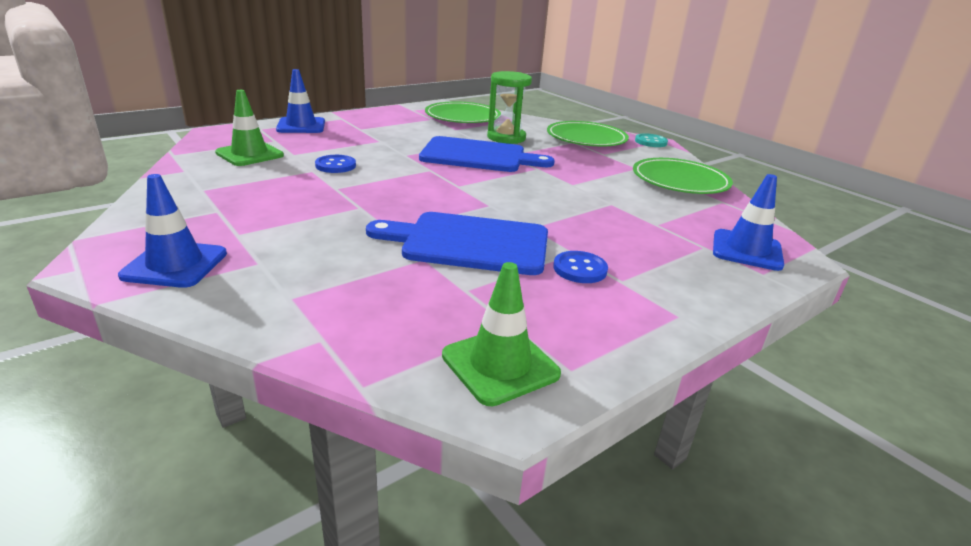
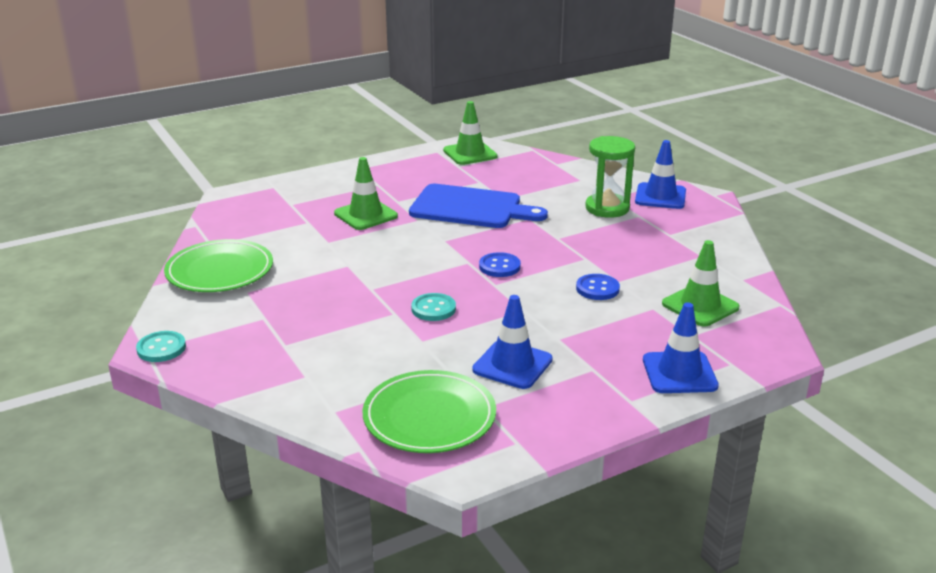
camera: 170 degrees left, 0 degrees up
(478, 156) = (433, 309): blue cutting board -> turquoise button
(506, 138) = (380, 352): green hourglass -> green hourglass (607, 208)
(580, 269) = (400, 191): blue button -> blue button (499, 266)
(586, 138) = (256, 354): green plate -> none
(598, 232) = (366, 215): none -> green traffic cone
(746, 250) = (261, 201): blue traffic cone -> blue traffic cone (512, 365)

